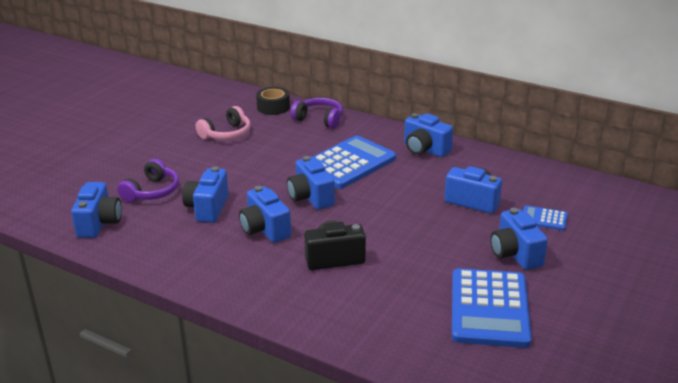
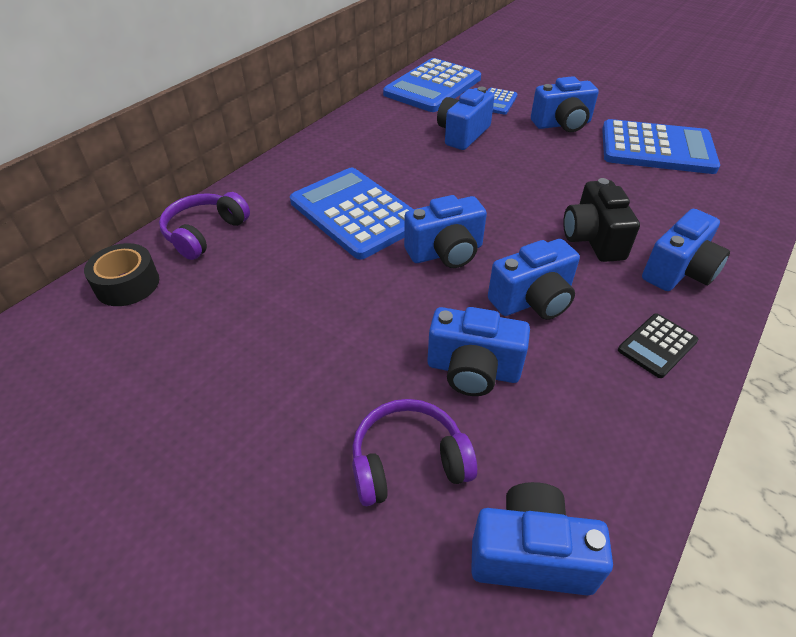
camera: 85 degrees left, 15 degrees up
(152, 191) = (408, 462): purple headphones -> purple headphones turned 45 degrees counterclockwise
(223, 275) = (657, 345): none -> black calculator
(226, 134) = (204, 349): pink headphones -> none
(425, 149) = (336, 151): blue camera -> blue camera (678, 271)
(557, 184) = (432, 86): none -> blue calculator

